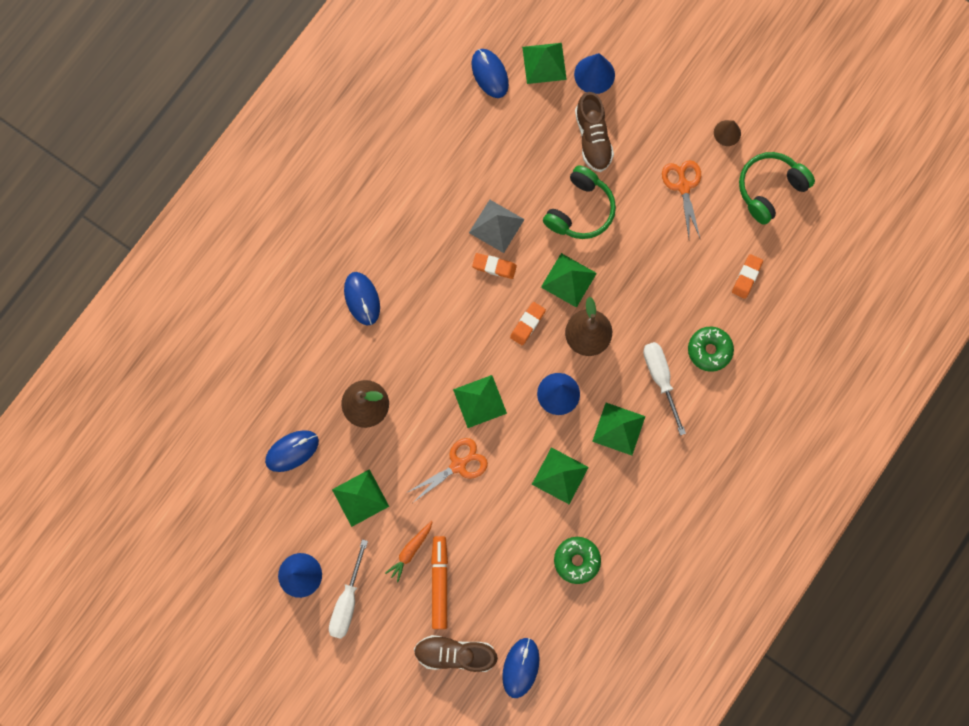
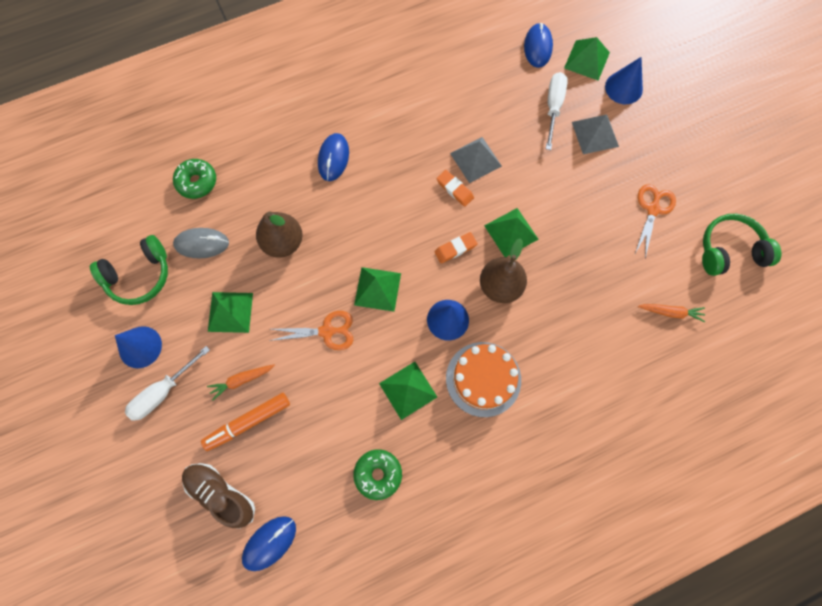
camera: 30 degrees right, 5 degrees down
(292, 451) = (202, 244): blue mouse -> grey mouse
(439, 583) = (248, 422): orange marker -> orange marker turned 150 degrees counterclockwise
(580, 210) = (553, 183): green headphones -> green headphones (139, 276)
(592, 138) = (595, 134): brown shoe -> grey pyramid
(619, 429) = (483, 379): green pyramid -> orange cake
(660, 378) = (545, 356): white screwdriver -> white screwdriver (553, 107)
(709, 350) = (602, 356): green donut -> green donut (197, 182)
(727, 133) = (714, 187): brown cone -> none
(746, 277) = (670, 312): orange eraser -> orange carrot

